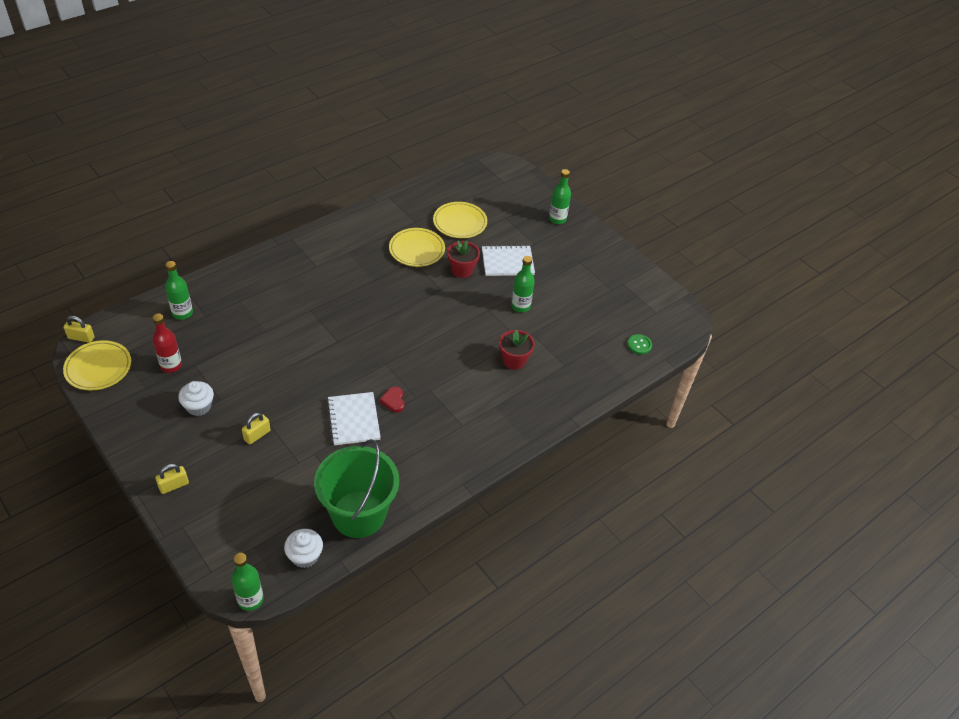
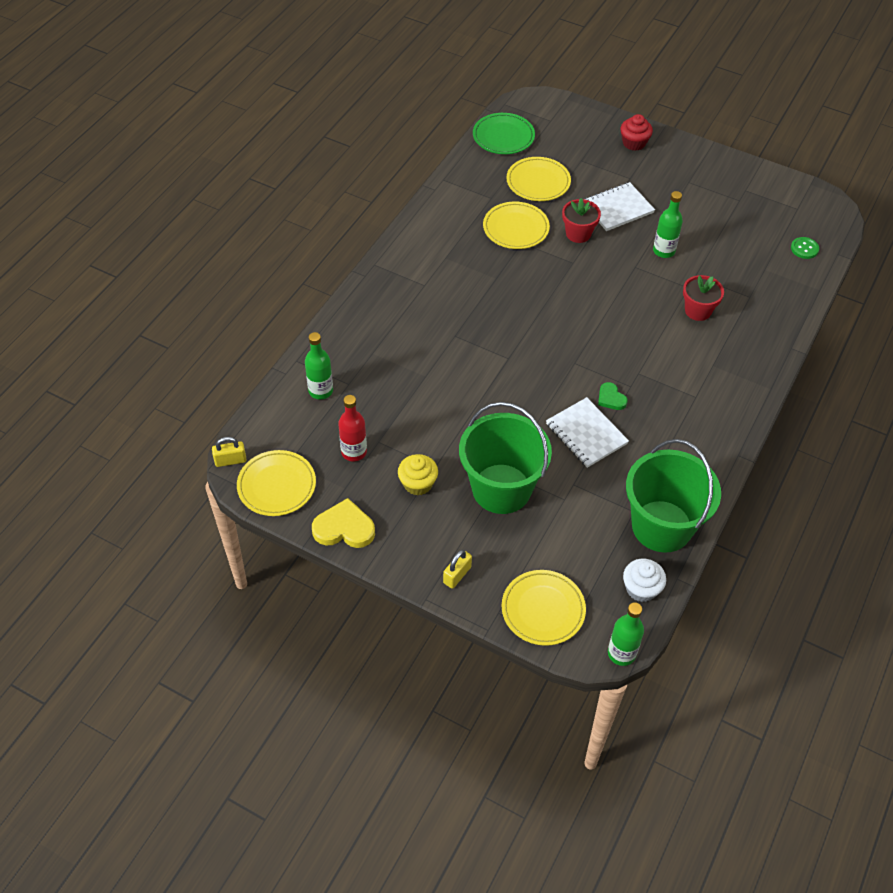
camera: 20 degrees left, 5 degrees up
(120, 417) = (344, 528): none -> yellow heart
(198, 406) = (418, 483): white cupcake -> yellow cupcake
(217, 539) = (543, 609): none -> yellow plate
(257, 435) = (501, 489): yellow padlock -> green bucket
(393, 401) = (611, 398): red heart -> green heart
(458, 182) = (503, 136): none -> green plate
(557, 219) = (634, 143): green bottle -> red cupcake

